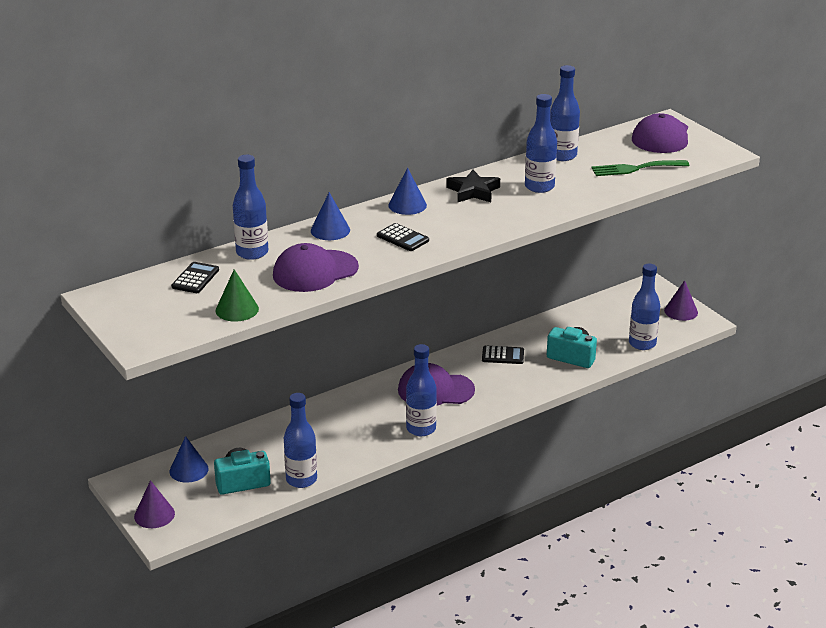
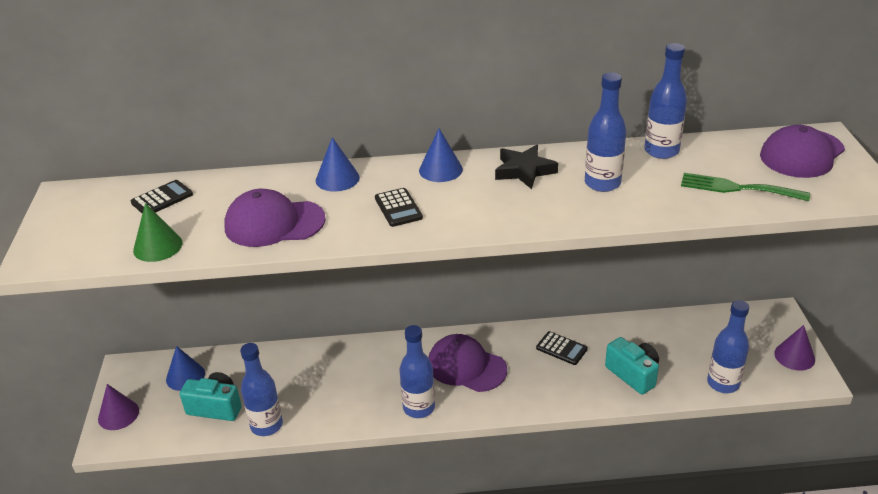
camera: 30 degrees right, 5 degrees up
(252, 253) = (241, 184): blue bottle -> none

